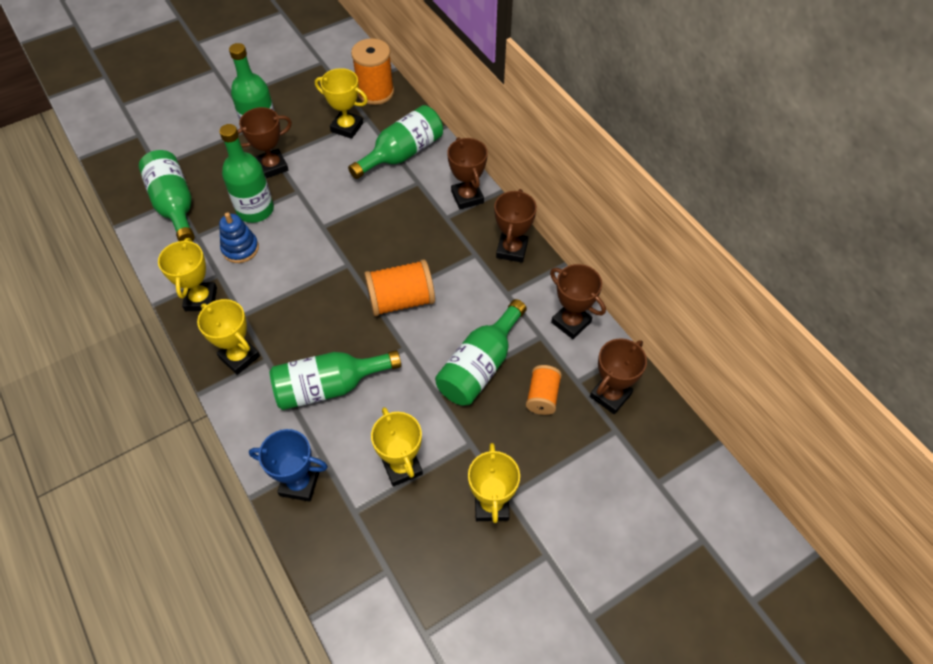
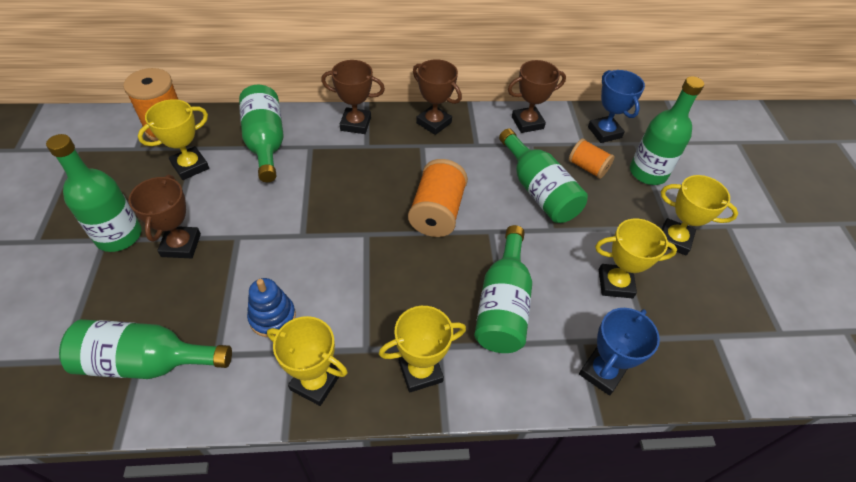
camera: 65 degrees left, 5 degrees down
(255, 210) = (229, 283): green bottle -> green bottle (648, 172)
(610, 395) = (604, 132): brown trophy -> blue trophy

